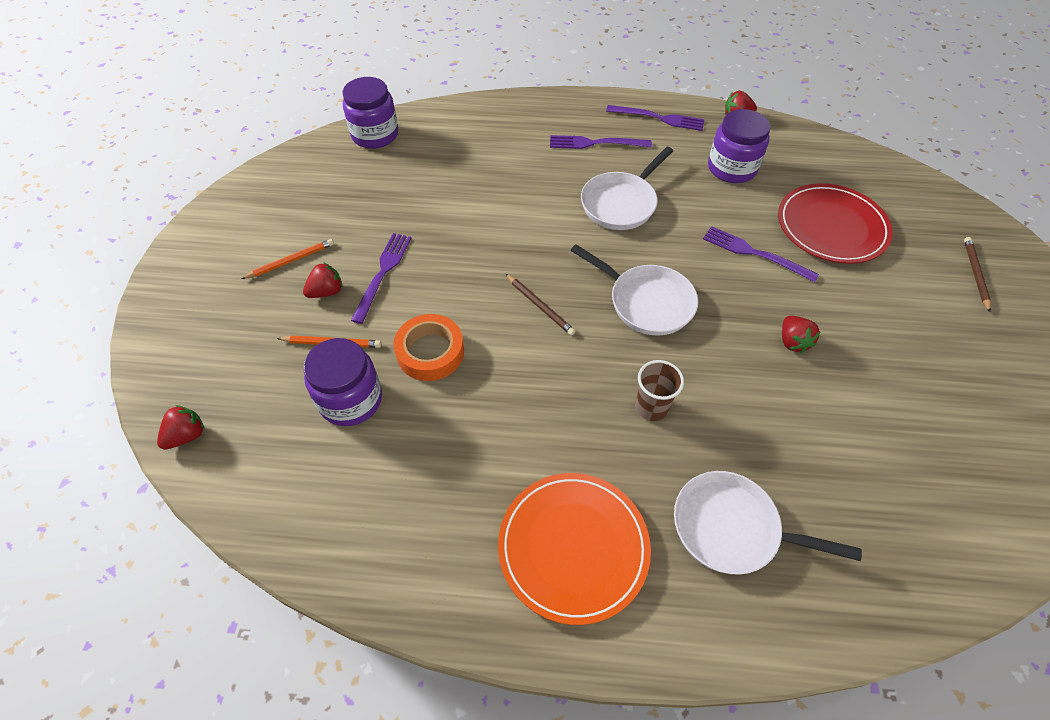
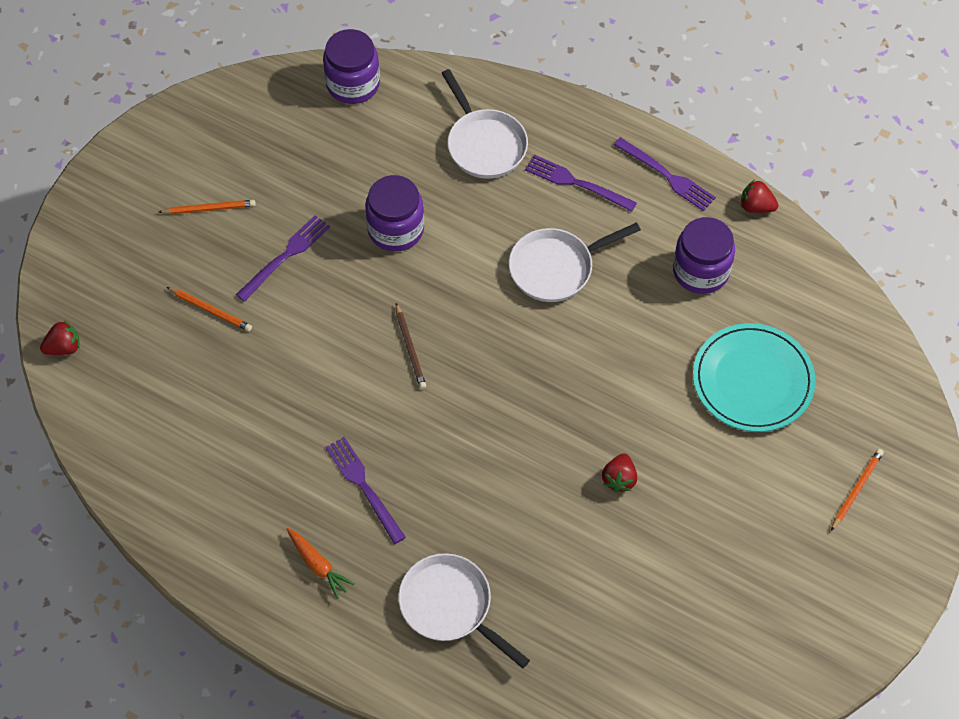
camera: 25 degrees right, 5 degrees up
(326, 292) = (227, 255): red strawberry -> none
(351, 400) = (204, 370): purple jar -> purple jar (396, 229)
(430, 352) = (290, 354): orange tape -> none
(573, 547) = (318, 565): orange plate -> orange carrot
(646, 302) = (511, 385): white pan -> white pan (484, 144)
(651, 407) = (450, 483): brown cup -> none
(754, 253) = (651, 377): purple fork -> purple fork (364, 486)
(831, 226) = (753, 380): red plate -> turquoise plate
(975, 274) = (856, 490): brown pencil -> orange pencil

